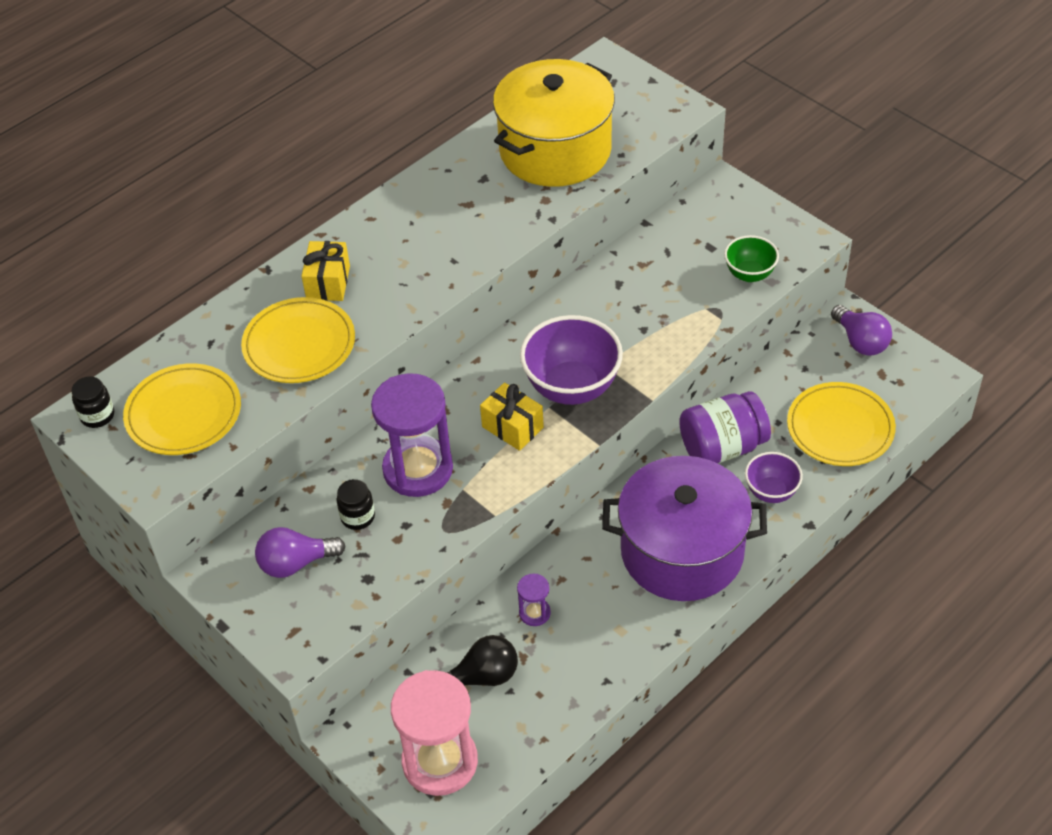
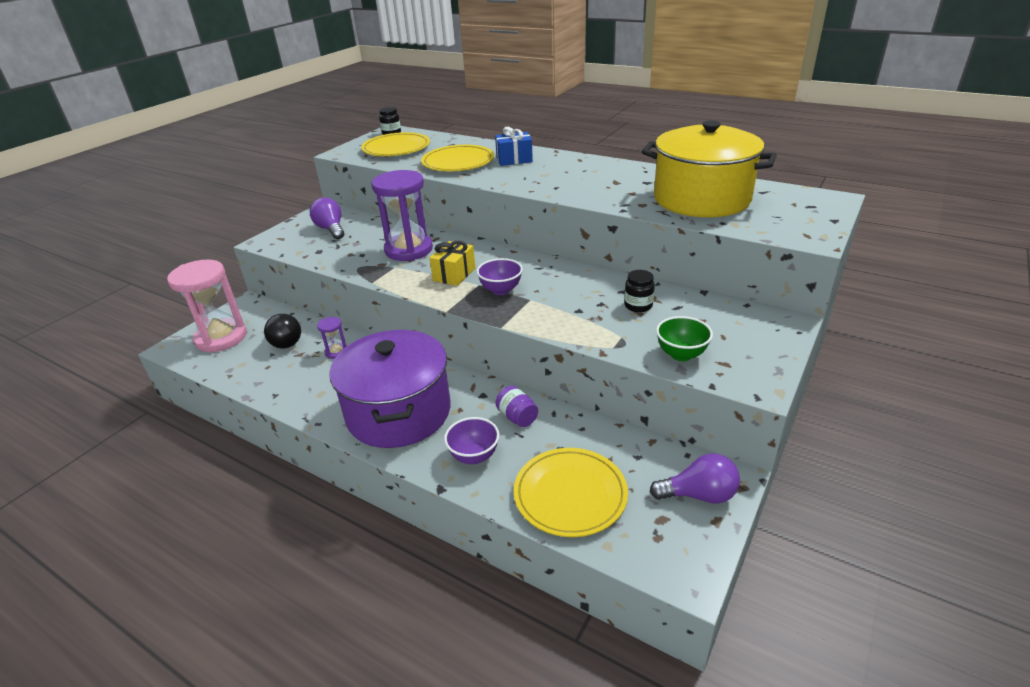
camera: 75 degrees right, 15 degrees down
(328, 283) = (514, 159): yellow gift -> blue gift
(358, 517) = (367, 239): black jar -> black jar (638, 306)
(572, 387) = (501, 290): purple bowl -> purple bowl, size x0.56
(722, 447) = (517, 417): purple jar -> purple jar, size x0.53
(860, 341) = (699, 495): purple light bulb -> purple light bulb turned 135 degrees counterclockwise

